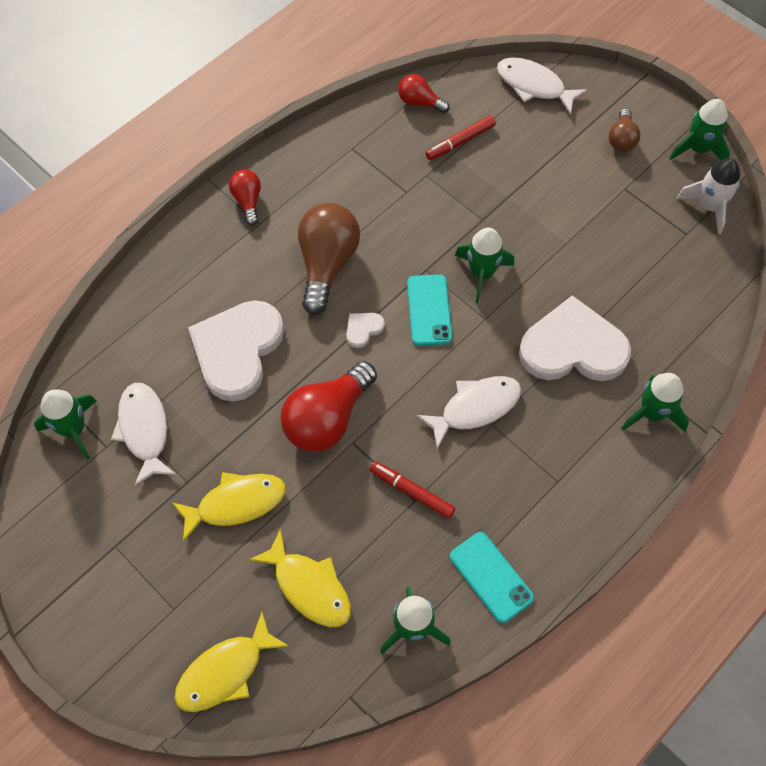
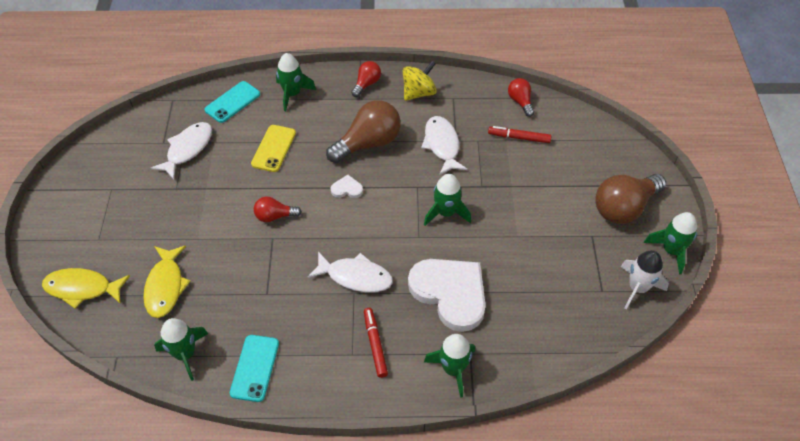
camera: 45 degrees right, 10 degrees down
(74, 429) = (160, 123): green rocket -> green rocket (292, 94)
(236, 503) = (183, 217): yellow fish -> none
(237, 350) = (273, 148): white heart -> yellow phone
(312, 169) = (419, 93): none -> yellow spinning top
(327, 419) = (275, 216): red light bulb -> red light bulb, size x0.53
(411, 492) = (270, 288): red marker -> red marker (375, 344)
(429, 310) = (393, 207): turquoise phone -> turquoise phone (232, 102)
(534, 86) = (602, 140): white fish -> white fish (442, 145)
(621, 139) = (624, 208): brown light bulb -> brown light bulb, size x1.88

